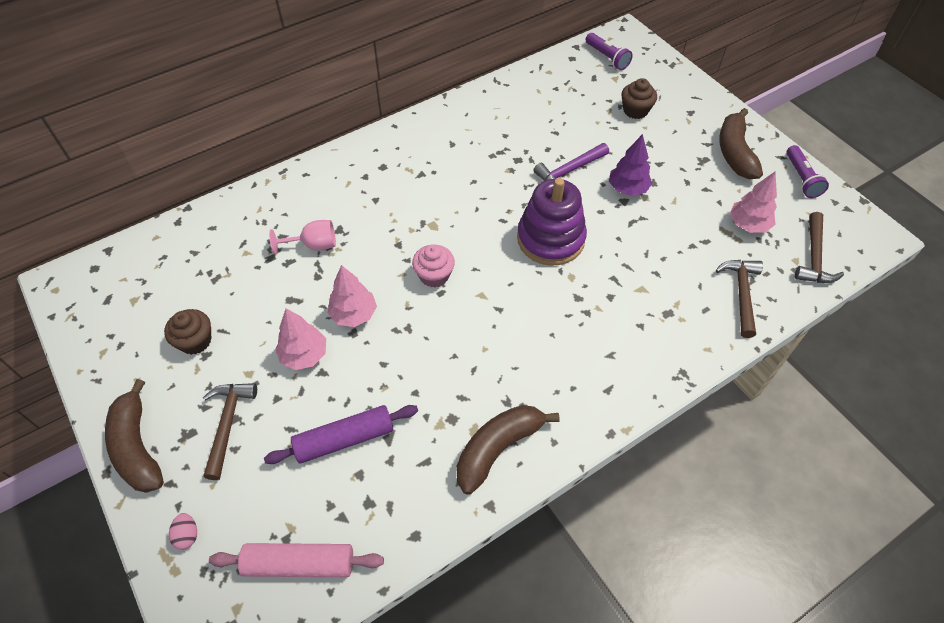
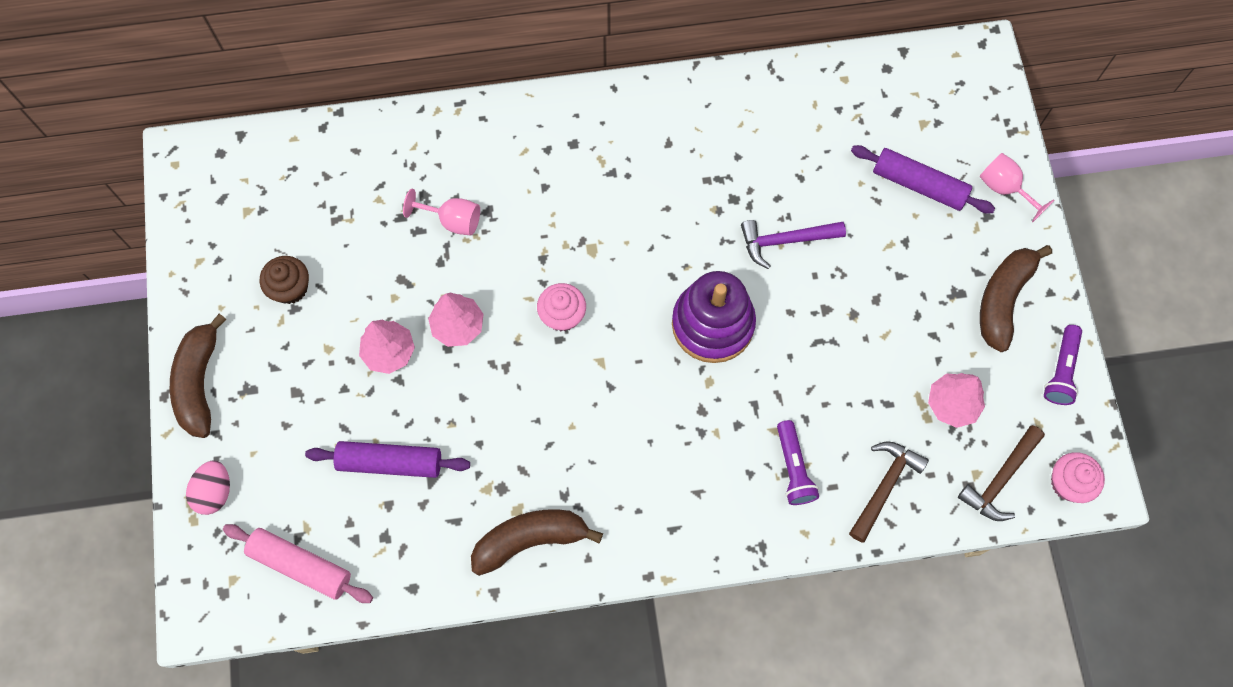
camera: 25 degrees right, 15 degrees up
(187, 535) = (215, 492): pink egg -> pink egg, size x1.57
(228, 424) = (288, 396): brown hammer -> none
(607, 57) = (933, 86): purple flashlight -> purple flashlight (793, 468)
(627, 189) = (840, 295): purple tree -> none
(635, 110) = (919, 185): brown cupcake -> purple rolling pin
(690, 94) = (1004, 188): none -> pink goblet
(858, 241) = (1068, 483): none -> pink cupcake

